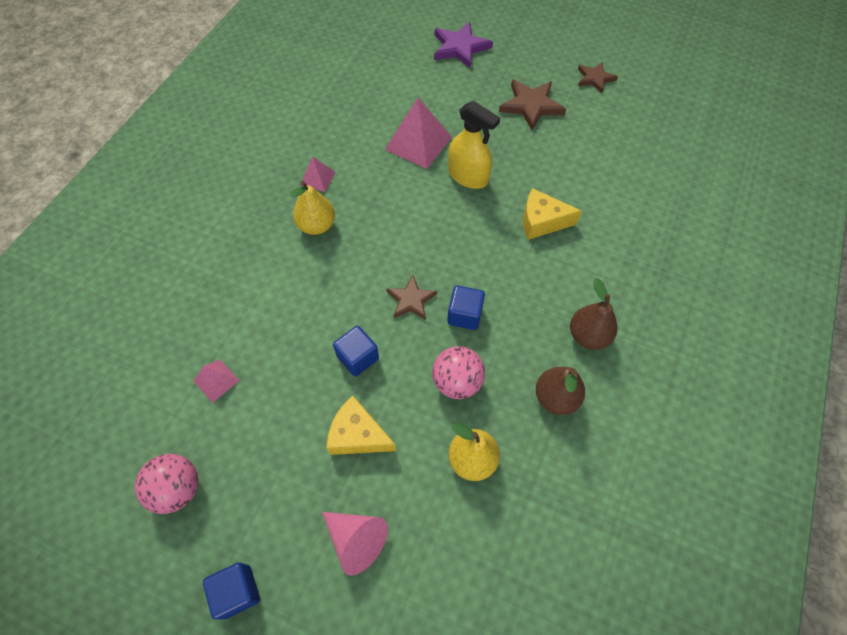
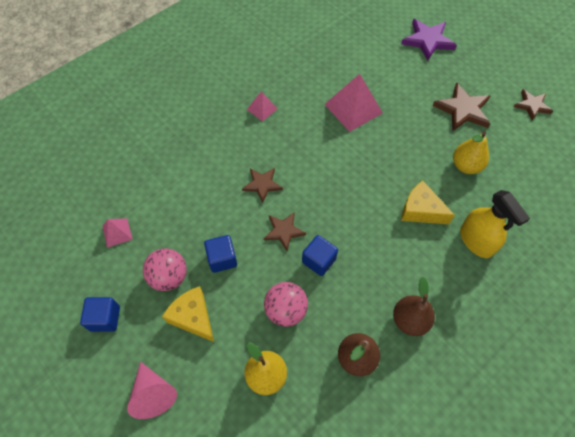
camera: 25 degrees right, 0 degrees up
(178, 489) = (56, 298): pink ball -> pink ball (169, 277)
(237, 591) = (58, 389): blue cube -> blue cube (105, 318)
(317, 226) = (243, 145): yellow pear -> yellow pear (466, 166)
(361, 260) = (262, 184): none -> brown star
(468, 176) = (379, 150): yellow spray bottle -> yellow spray bottle (476, 241)

